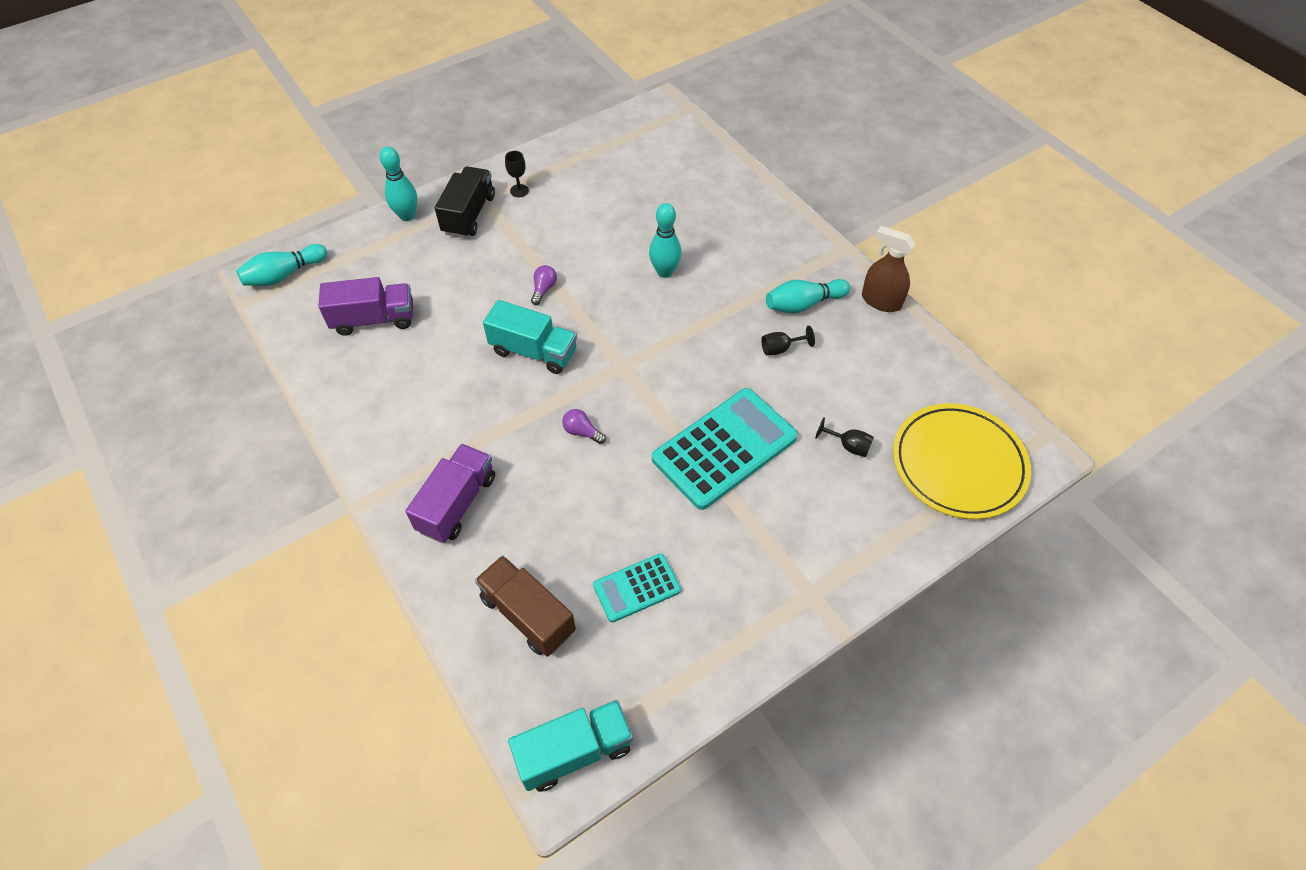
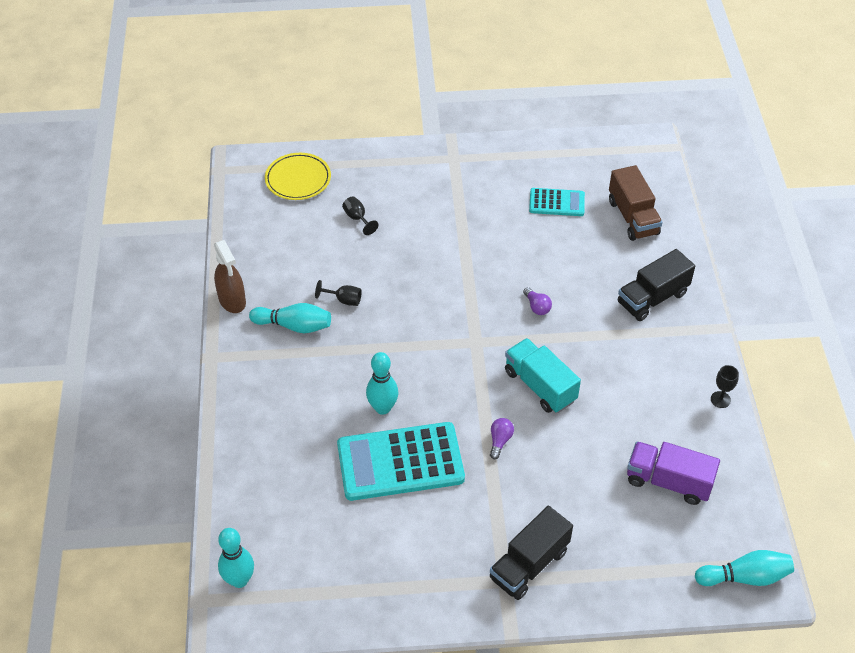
camera: 150 degrees left, 5 degrees down
(407, 216) = (595, 595): turquoise bowling pin -> turquoise bowling pin (239, 580)
(457, 503) = (652, 298): purple truck -> black truck
(519, 191) = (461, 572): black goblet -> black goblet (720, 399)
(544, 289) = (500, 441): purple light bulb -> purple light bulb turned 150 degrees clockwise
(574, 751) = (637, 149): turquoise truck -> none
(724, 448) = (442, 253): turquoise calculator -> turquoise calculator (400, 462)
(958, 464) = (298, 179): yellow plate -> yellow plate, size x0.66

